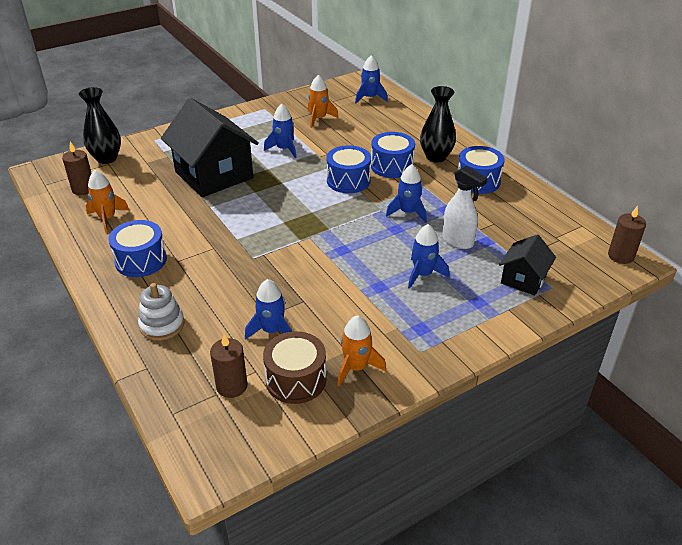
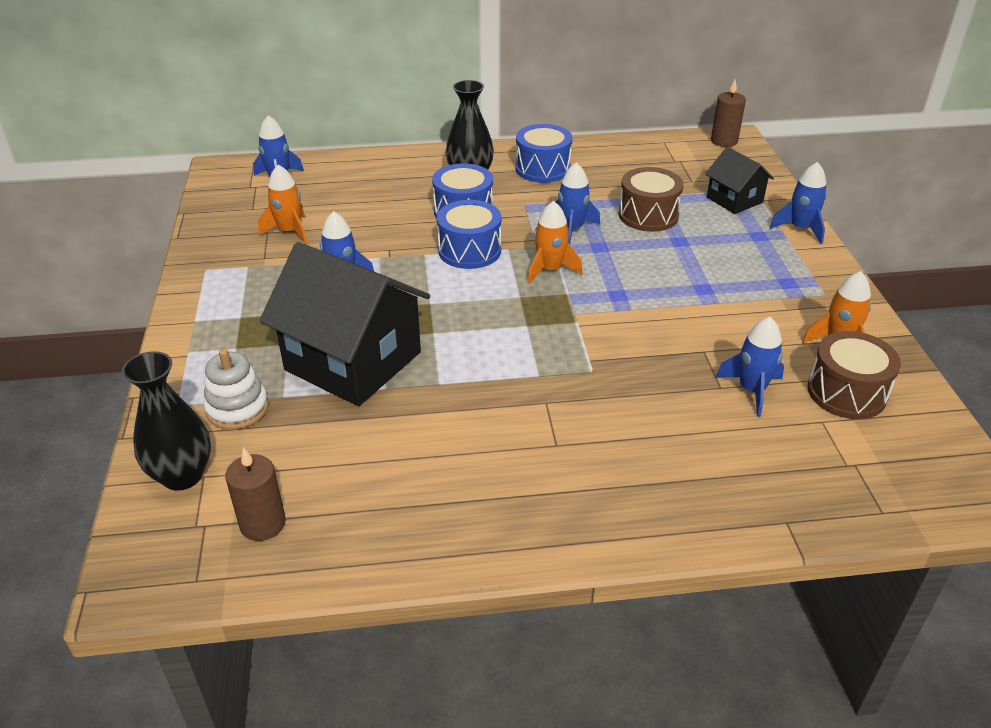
camera: 65 degrees left, 0 degrees up
(107, 218) = (385, 505): orange rocket -> orange rocket (550, 270)
(141, 260) = (532, 484): blue drum -> none
(162, 325) = (700, 489): white stacking toy -> white stacking toy (237, 408)
(214, 175) = (353, 361): black house -> black house turned 45 degrees clockwise
(232, 386) = (844, 447): brown candle -> none
(423, 274) = (696, 254): blue rocket -> blue rocket (800, 229)
(458, 241) = (648, 215): white spray bottle -> brown drum

